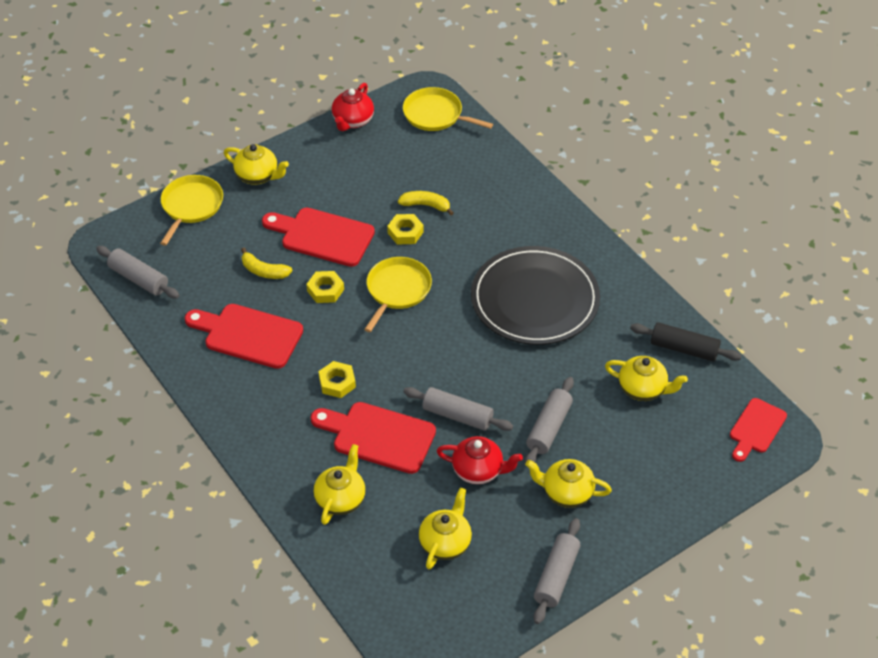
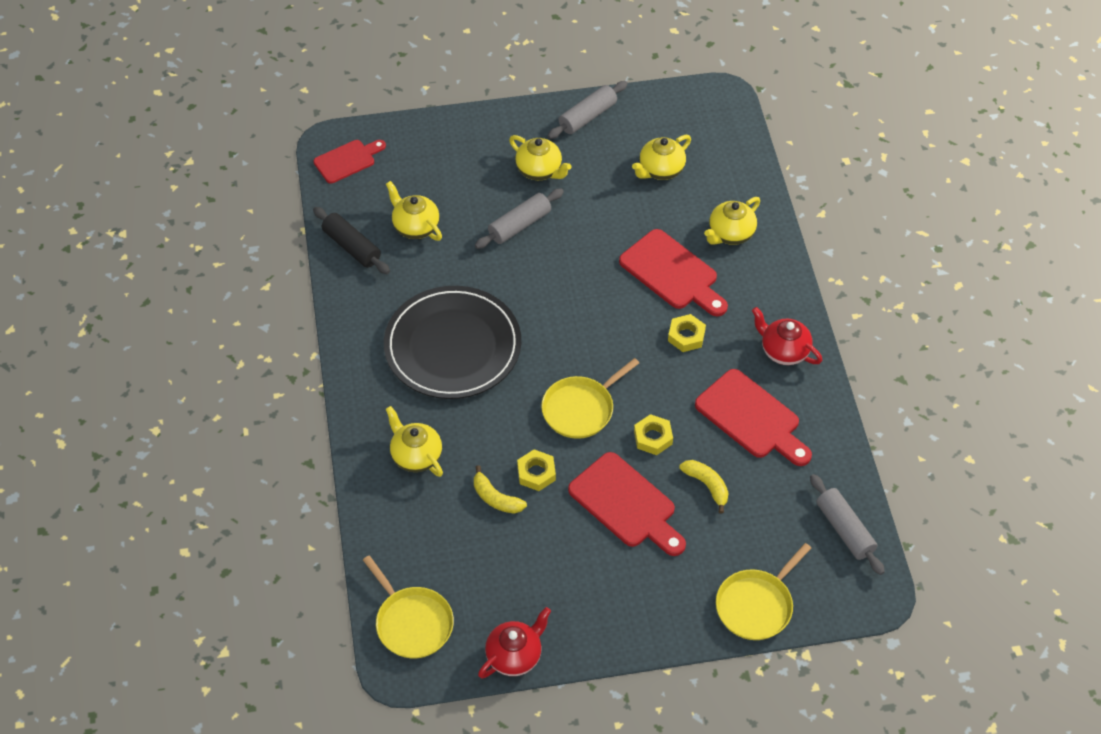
camera: 155 degrees left, 5 degrees up
(257, 176) = (663, 617): yellow teapot -> yellow teapot (416, 456)
(457, 415) = (592, 265): grey rolling pin -> none
(478, 470) = (601, 213): red teapot -> red teapot (783, 351)

